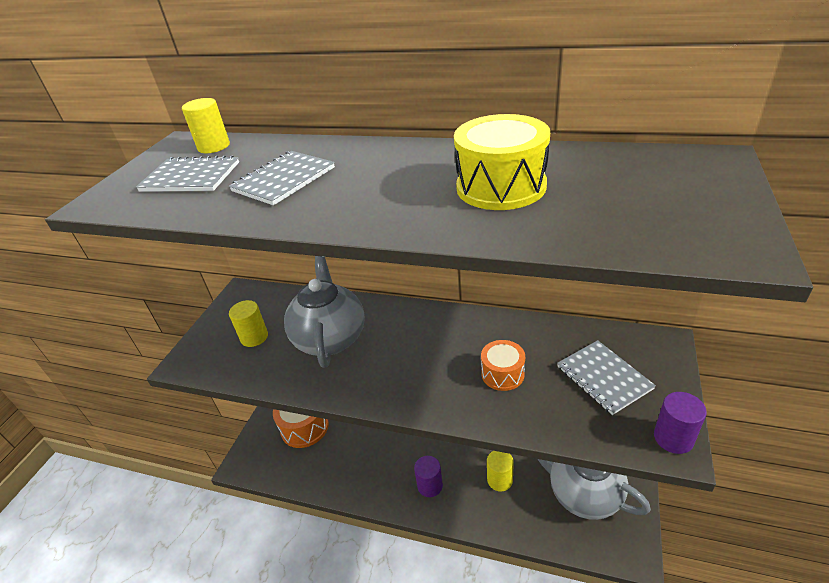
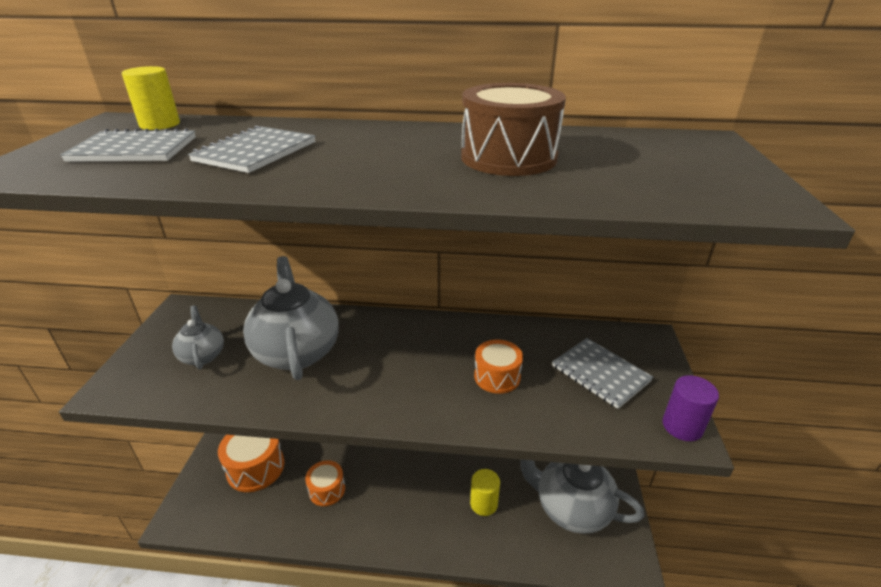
camera: 15 degrees left, 5 degrees down
(254, 337) = (202, 355): yellow cylinder -> grey teapot
(362, 452) = (327, 490): none -> orange drum
(430, 485) = (408, 518): purple cylinder -> none
(501, 186) = (508, 158): yellow drum -> brown drum

